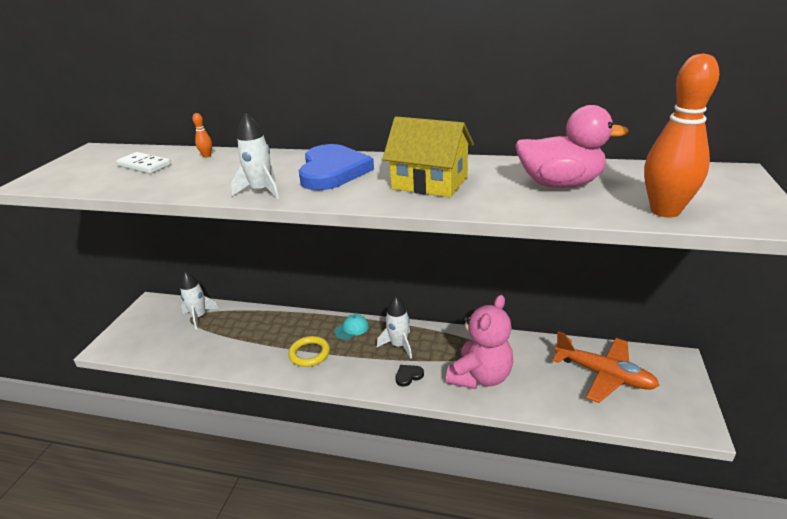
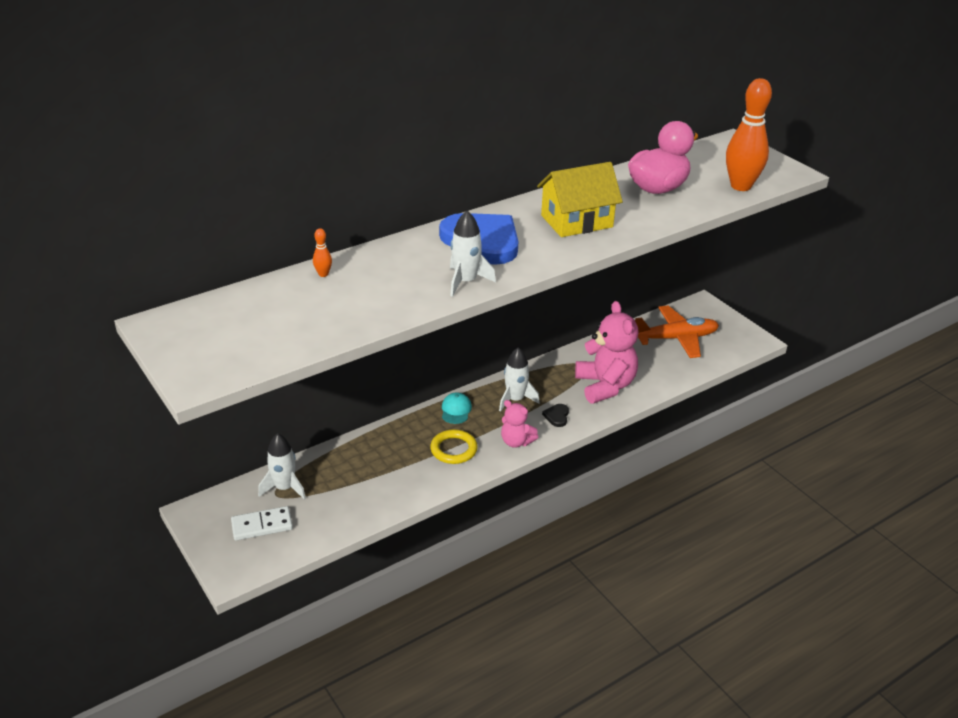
camera: 50 degrees left, 5 degrees up
(144, 165) = (282, 310): white domino -> white domino (262, 525)
(353, 375) = (516, 442): none -> pink teddy bear

